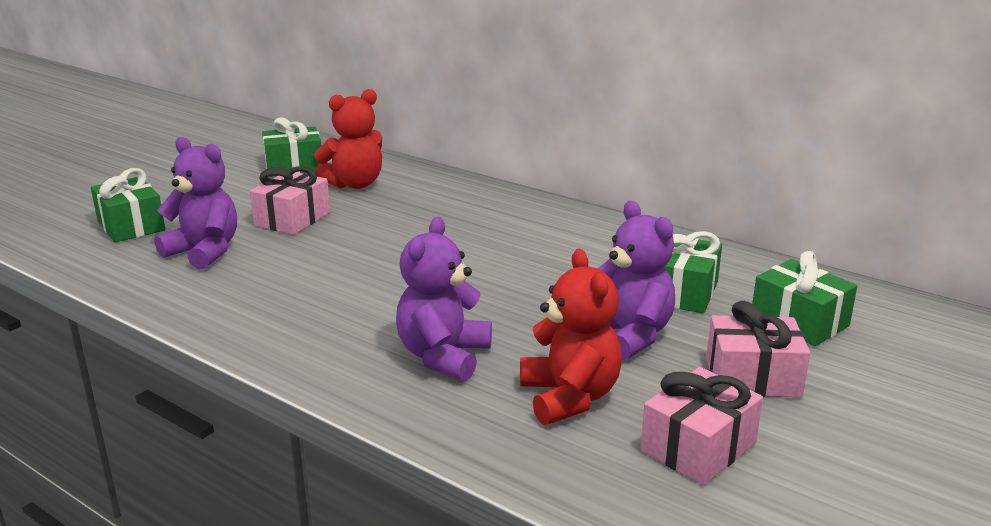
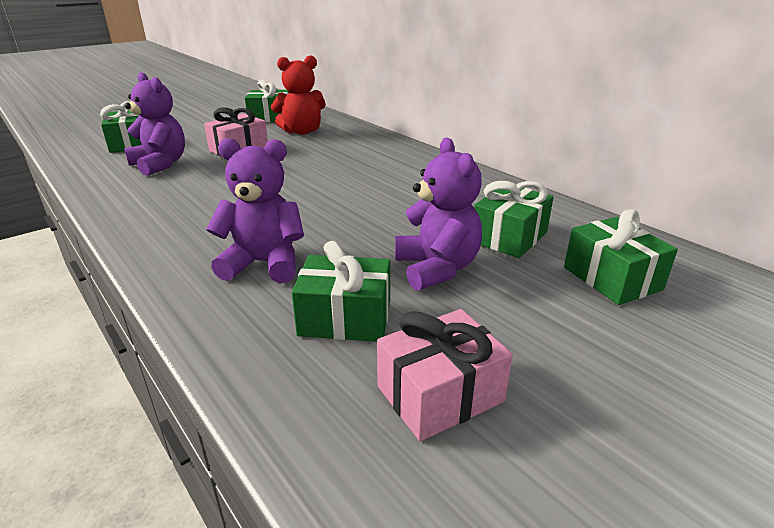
camera: 15 degrees right, 5 degrees up
(443, 356) = (264, 263): purple teddy bear -> purple teddy bear turned 60 degrees clockwise
(569, 397) = (345, 318): red teddy bear -> green gift
(752, 377) = (537, 327): pink gift -> none

